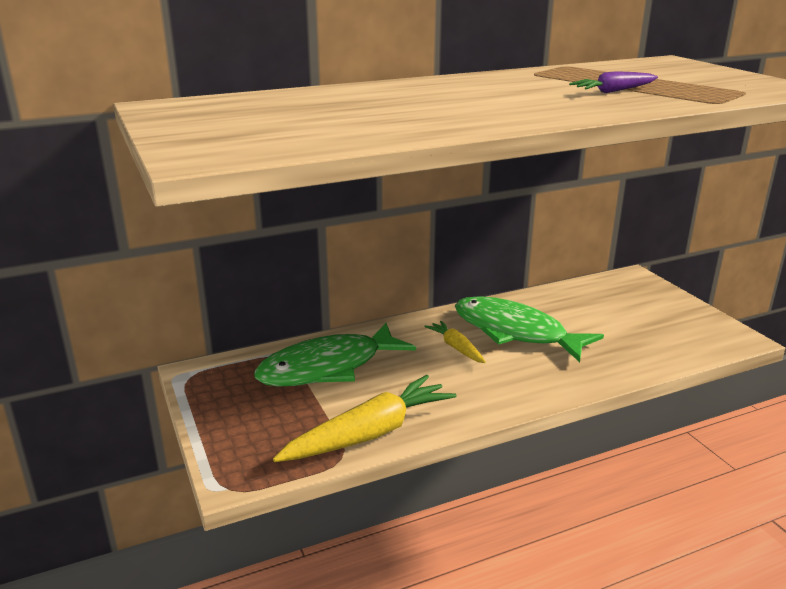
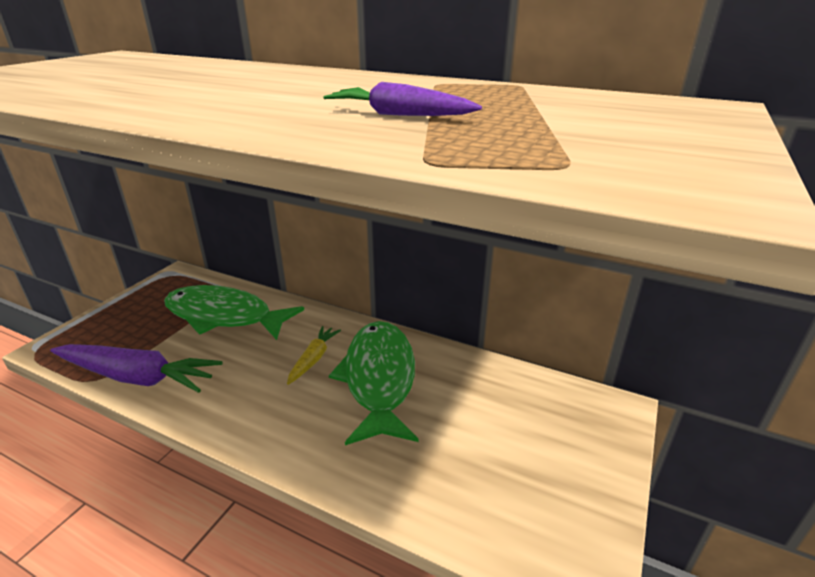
camera: 50 degrees right, 5 degrees up
(370, 433) = (137, 377): yellow carrot -> purple carrot

